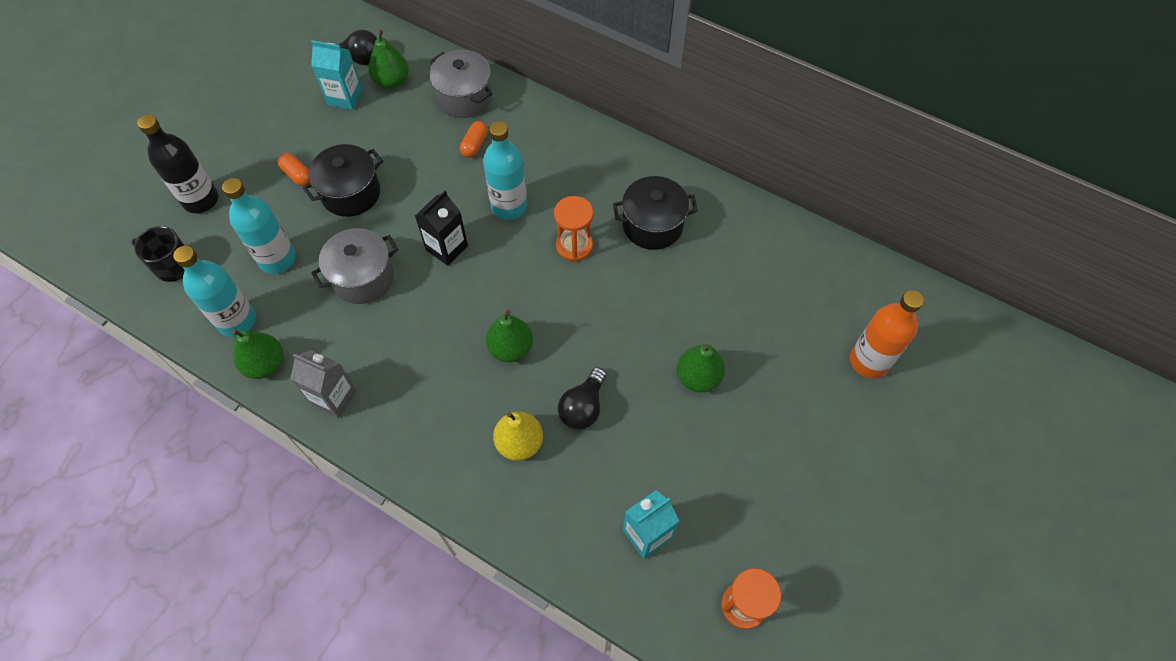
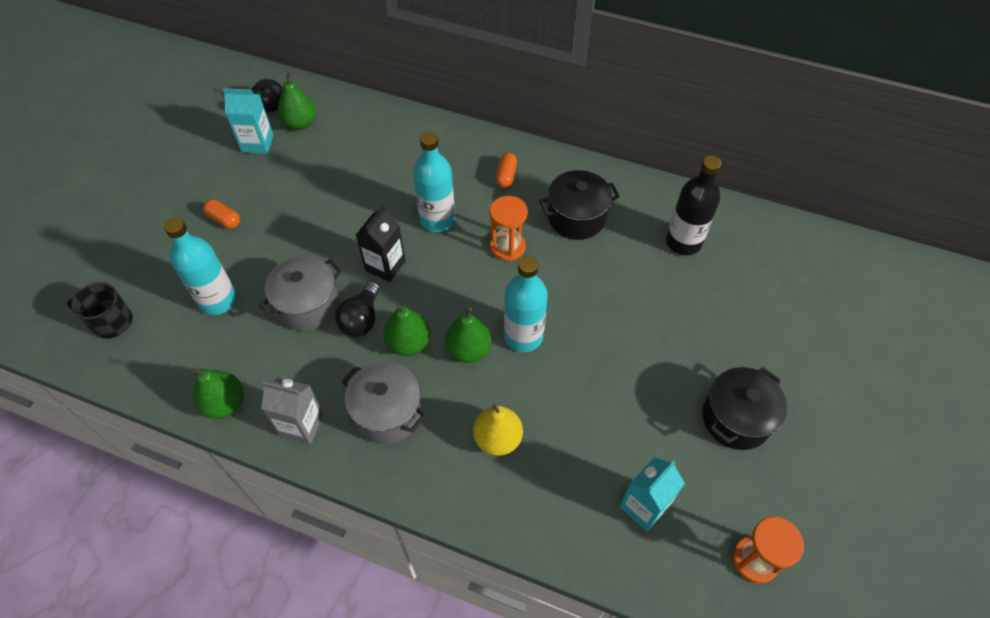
camera: 10 degrees left, 5 degrees down
(201, 200) = (130, 256): black bottle -> black bottle (683, 242)
(237, 321) = (187, 366): turquoise bottle -> turquoise bottle (523, 336)
(351, 193) = (280, 229): black pot -> black pot (736, 418)
(464, 97) = (373, 129): grey pot -> grey pot (387, 413)
(474, 145) = (392, 169): orange capsule -> orange capsule (506, 176)
(583, 407) = (552, 394): black light bulb -> black light bulb (361, 319)
(698, 377) = (654, 349): green pear -> green pear (408, 343)
(869, 361) = (806, 310): orange bottle -> none

